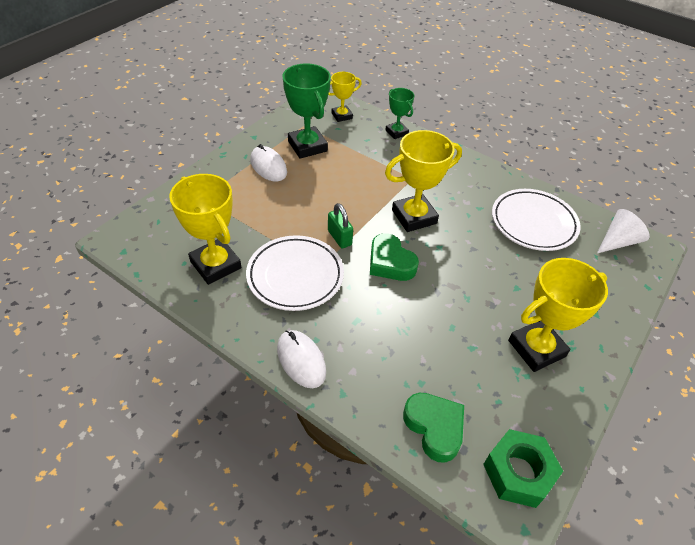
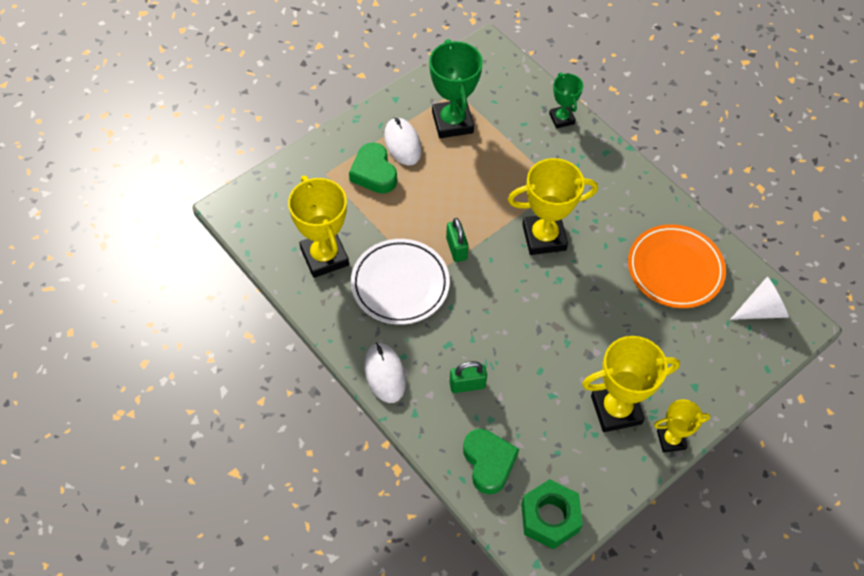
camera: 15 degrees right, 10 degrees up
(342, 116) = (504, 84): yellow trophy -> yellow trophy (671, 440)
(387, 354) = (467, 385): none -> green padlock
(390, 263) = (500, 288): green heart -> green heart (374, 173)
(533, 223) = (675, 269): white plate -> orange plate

